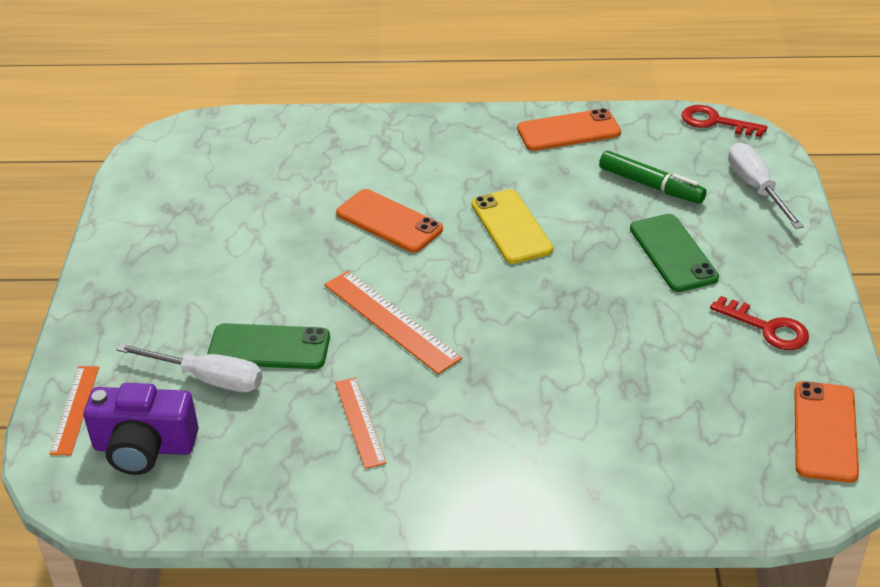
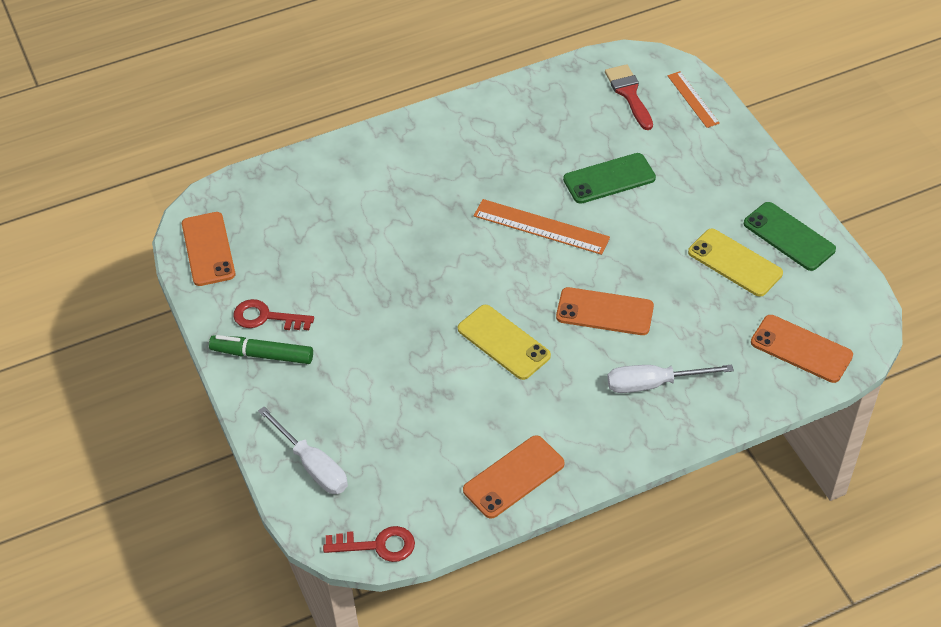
camera: 155 degrees right, 10 degrees up
(144, 447) = (629, 94): purple camera -> red brush
(208, 379) = (630, 145): white screwdriver -> white screwdriver (653, 384)
(221, 222) = (735, 263): none -> yellow phone
(236, 141) = (801, 349): none -> orange phone
(360, 422) = (511, 152): orange ruler -> none
(651, 186) = (407, 433): green marker -> green marker (262, 355)
(673, 253) = (361, 363): green phone -> green phone (789, 236)

